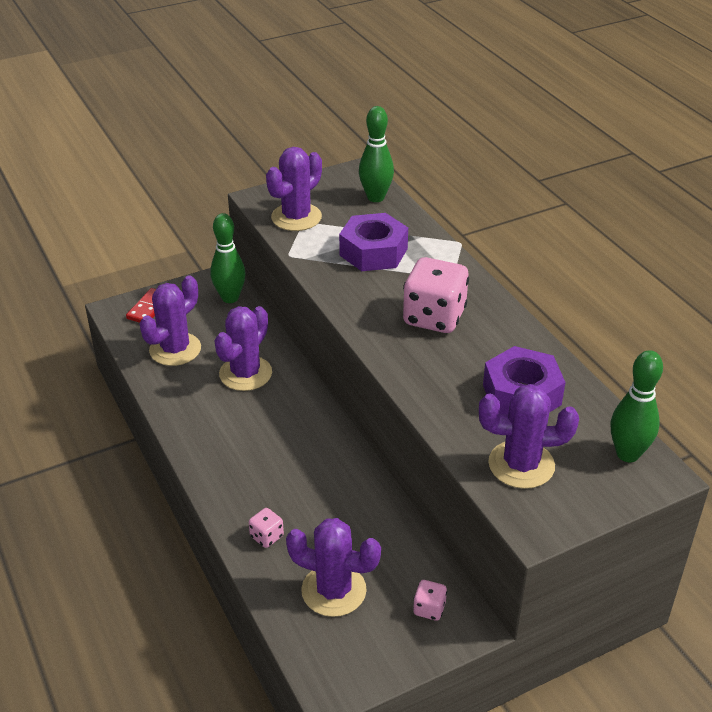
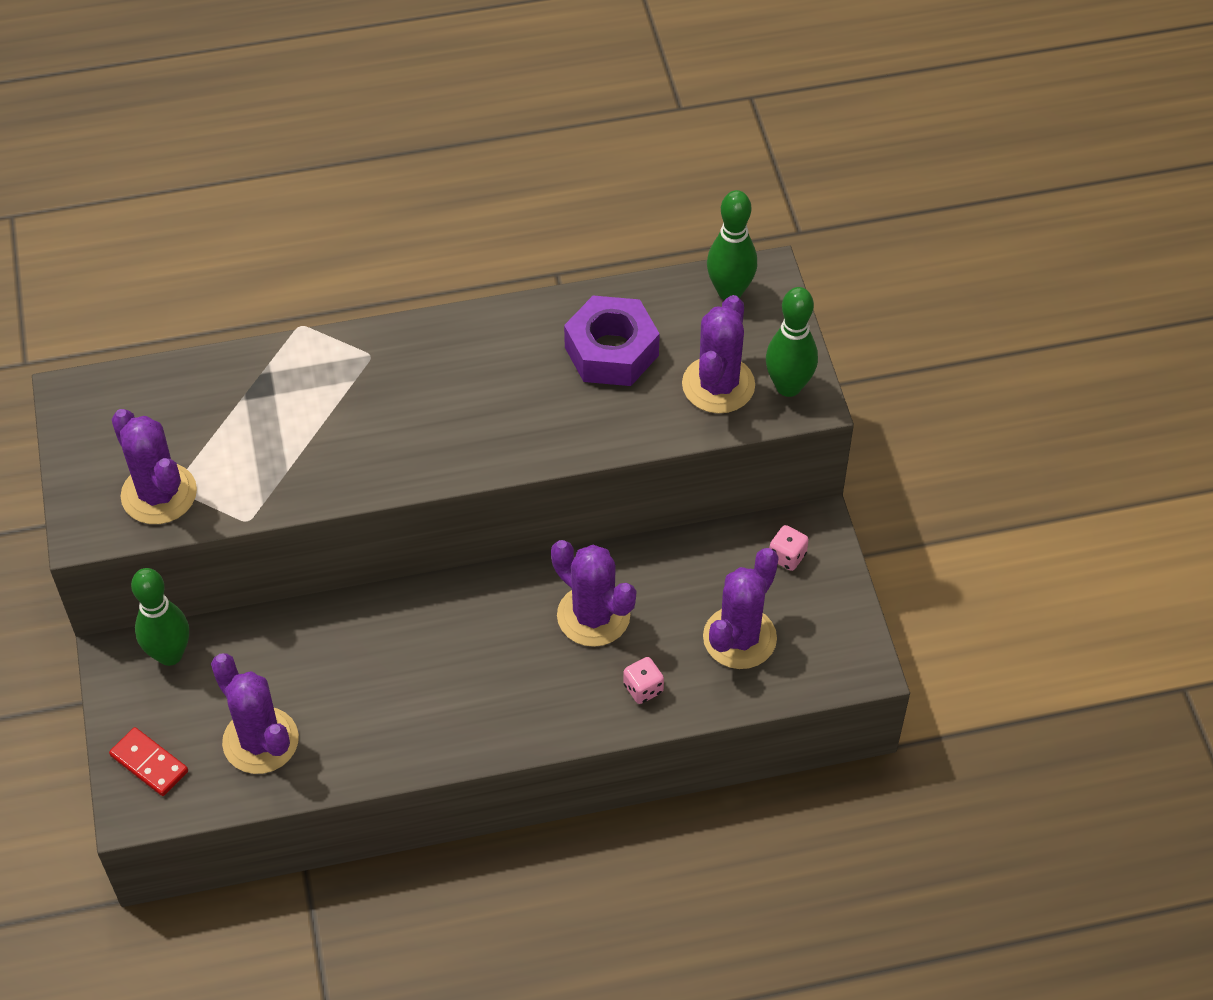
camera: 75 degrees left, 15 degrees up
(245, 373) = (346, 662): purple cactus -> purple cactus (593, 616)
(373, 252) = (282, 424): purple nut -> none
(375, 197) = (152, 390): green bowling pin -> green bowling pin (788, 386)
(434, 317) = (445, 394): pink dice -> none

